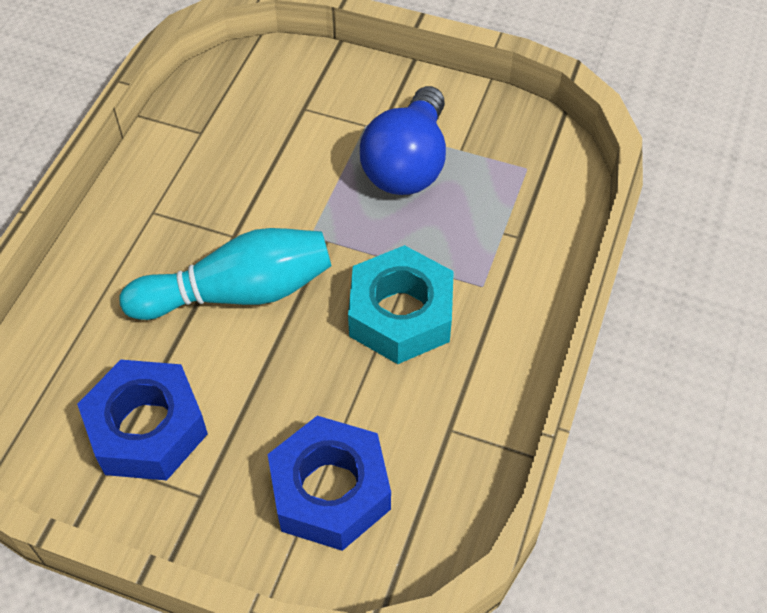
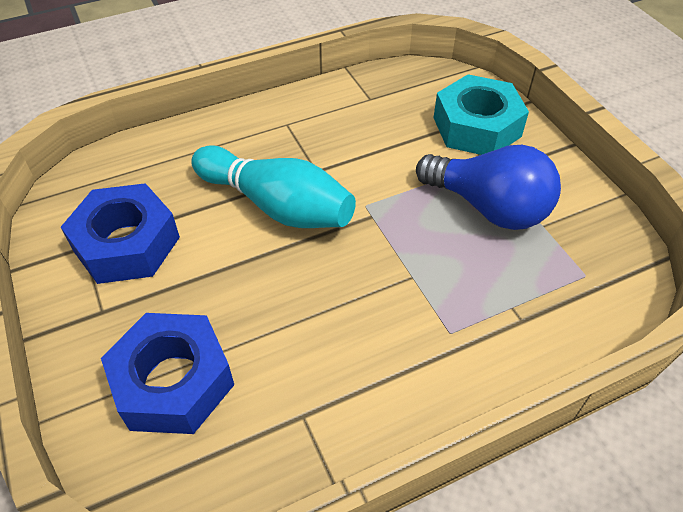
camera: 45 degrees right, 5 degrees down
(400, 314) = (364, 303): turquoise nut -> turquoise nut (477, 127)
(408, 164) = (489, 207): blue light bulb -> blue light bulb turned 120 degrees counterclockwise

